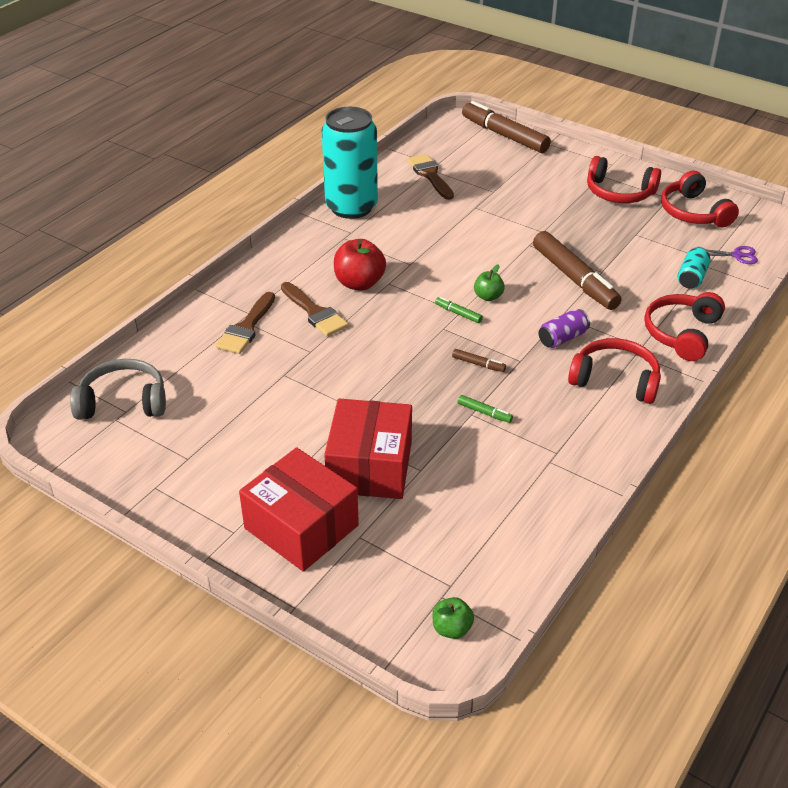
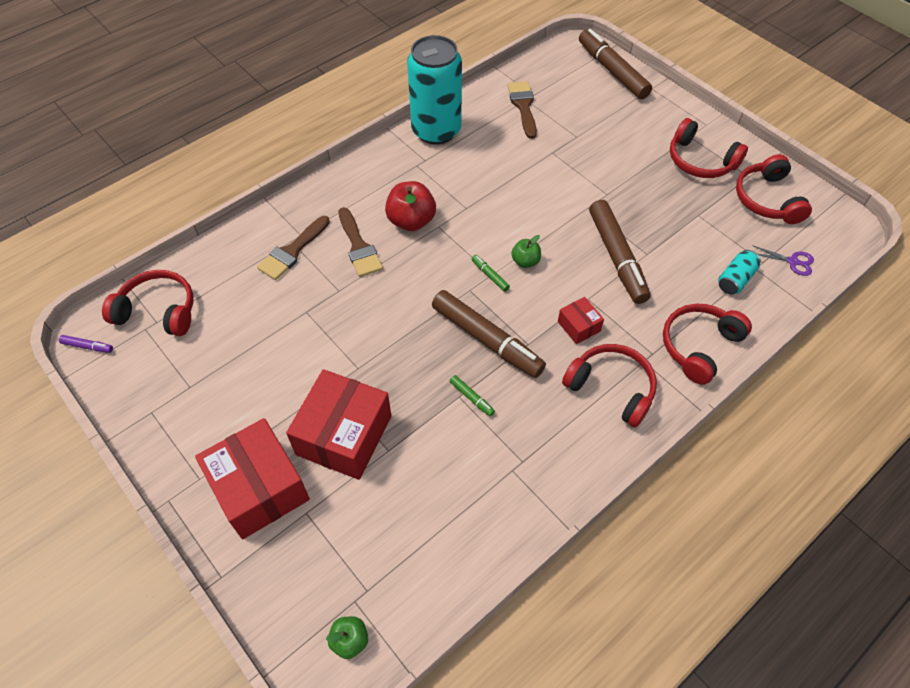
camera: 15 degrees right, 15 degrees up
(58, 445) = (88, 346): none -> purple marker
(123, 402) = (158, 311): grey headphones -> red headphones
(478, 364) = (487, 339): brown marker -> brown marker, size x2.45
(562, 338) = (578, 326): purple can -> red box

